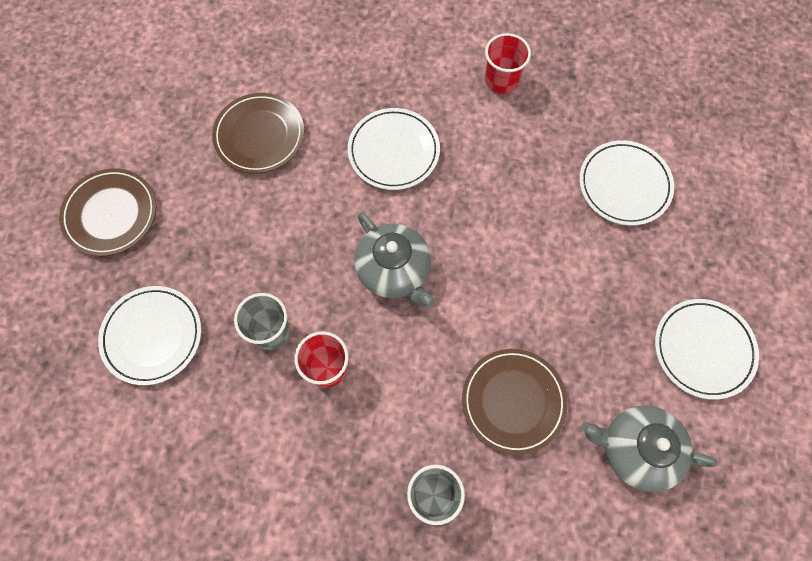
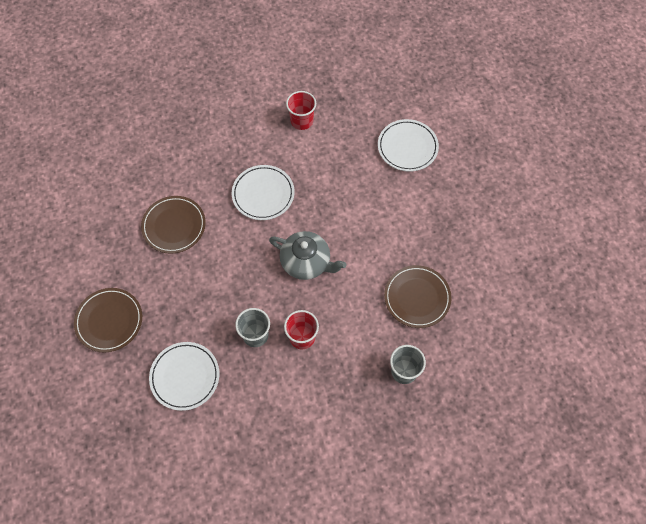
camera: 30 degrees left, 5 degrees down
(636, 449) = (496, 286): grey teapot -> none
(703, 349) = (500, 215): white plate -> none

